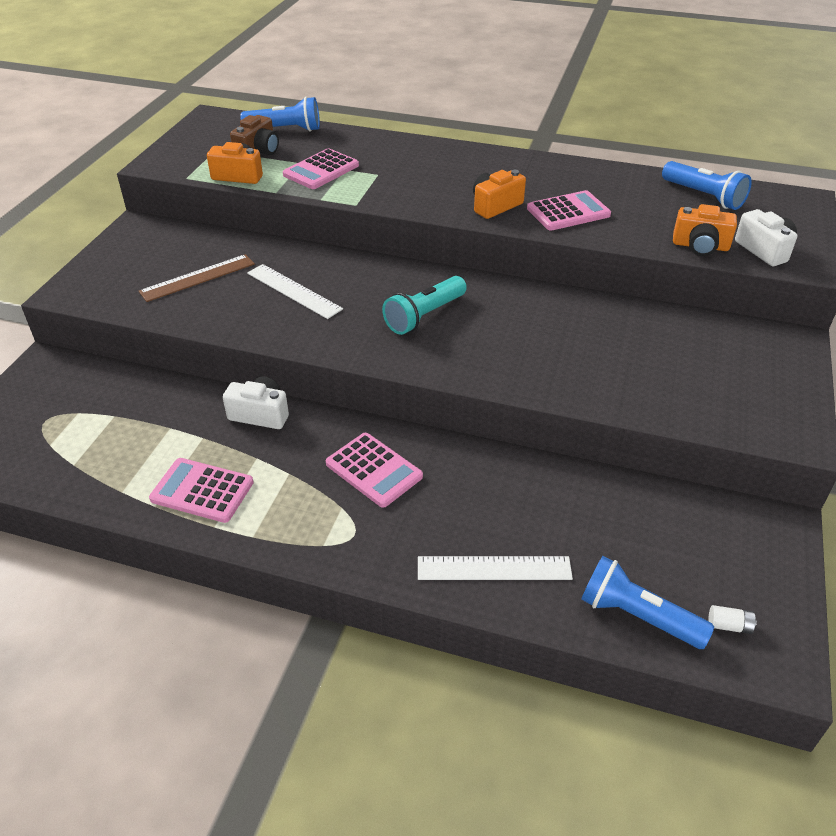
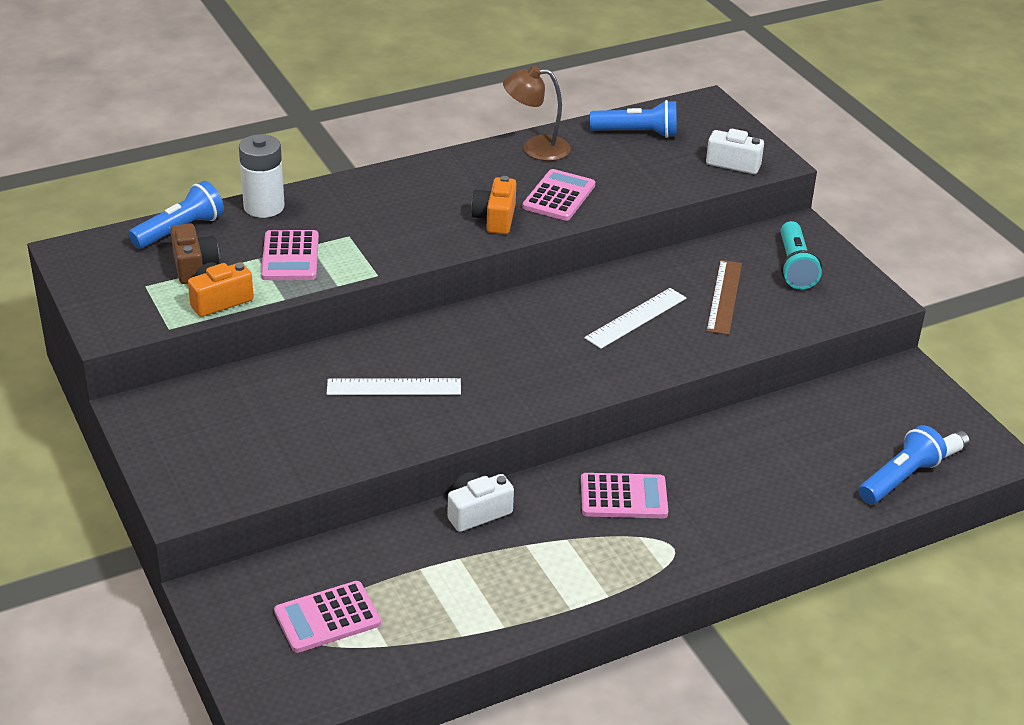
camera: 45 degrees left, 5 degrees down
(198, 278) = (287, 423): brown ruler -> brown ruler (724, 297)
(202, 491) = (523, 593): pink calculator -> pink calculator (327, 618)
(354, 137) = (264, 207): none -> white battery
(424, 316) = (532, 349): turquoise flashlight -> turquoise flashlight (795, 267)
(494, 568) = (788, 507): white ruler -> white ruler (636, 318)
(600, 175) = (536, 148): none -> brown lamp
(637, 616) = (899, 479): blue flashlight -> blue flashlight turned 150 degrees clockwise
(700, 246) = (689, 180): orange camera -> none

